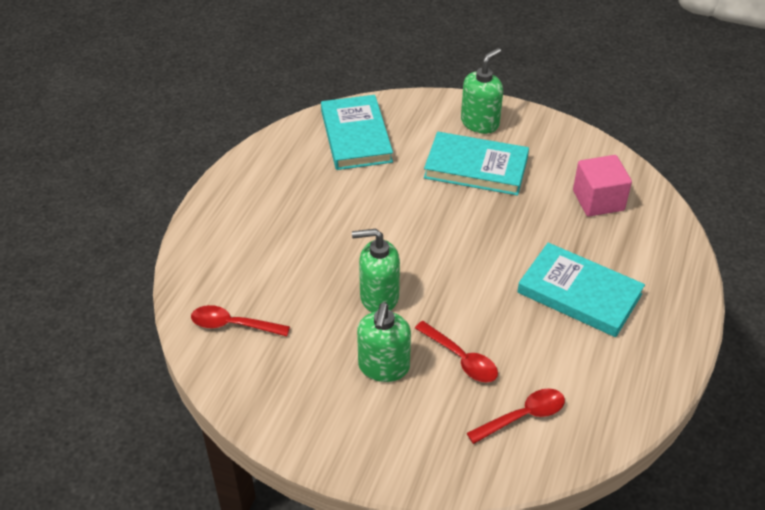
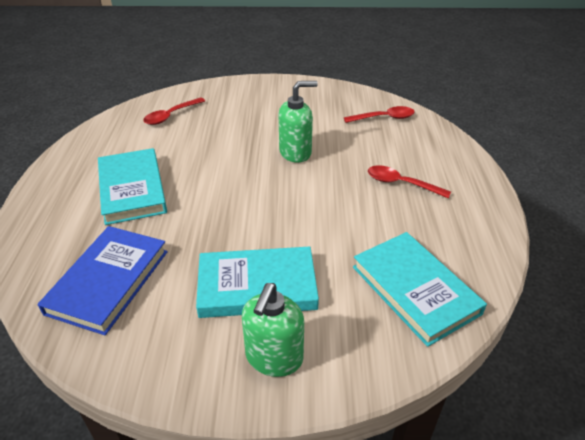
camera: 160 degrees right, 5 degrees down
(383, 367) = (270, 119): green soap dispenser -> none
(461, 359) = (219, 133): red spoon -> red spoon (401, 184)
(579, 293) = (132, 189): turquoise book -> turquoise book turned 60 degrees clockwise
(598, 200) = (108, 281): pink cube -> blue book

